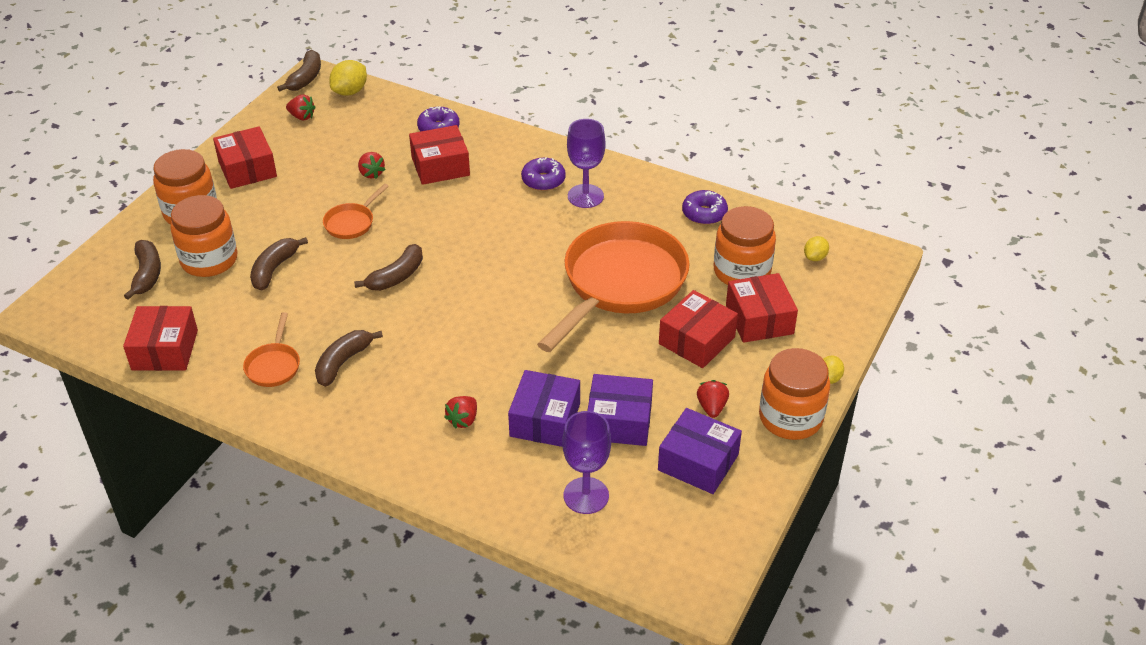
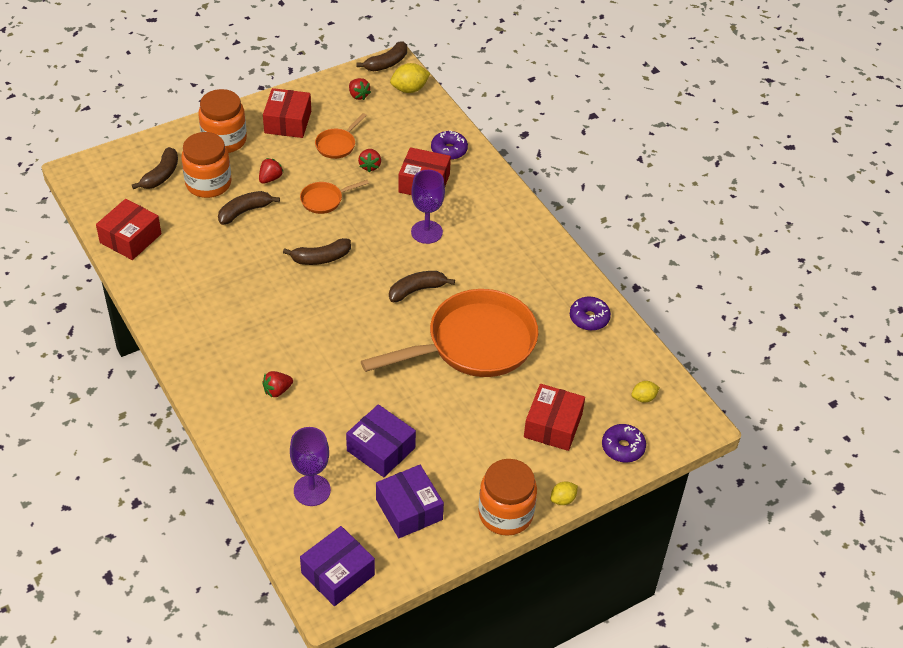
camera: 30 degrees right, 5 degrees up
(274, 366) = (188, 285): orange pan -> orange pan (337, 145)
(343, 362) = (234, 306): brown banana -> brown banana (417, 290)
(543, 180) = (490, 231): purple donut -> purple donut (623, 447)
(545, 420) = (331, 420): purple box -> purple box (338, 574)
(585, 196) = (510, 259): purple goblet -> purple goblet (426, 232)
(697, 340) = (490, 418): red box -> none
(711, 407) = (455, 474): red strawberry -> red strawberry (270, 178)
(741, 271) = (575, 380): orange jar -> none

